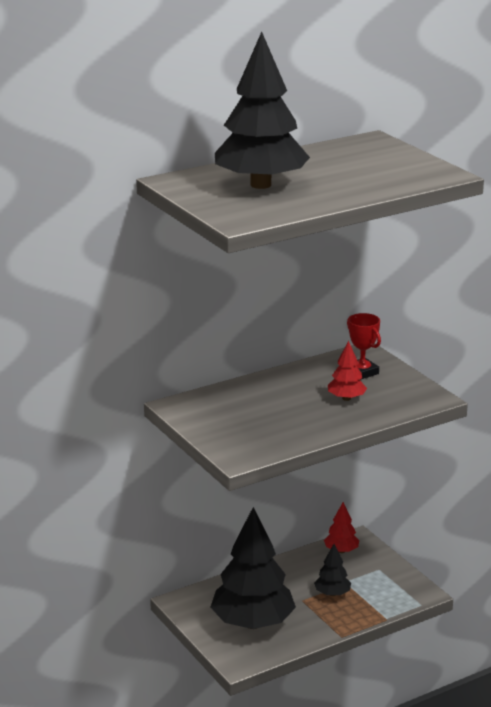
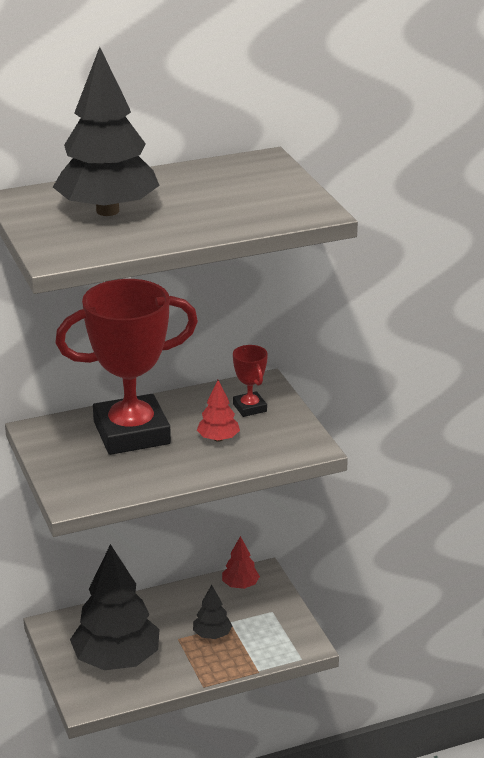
camera: 10 degrees right, 5 degrees up
(265, 400) = (131, 433): none -> red trophy

